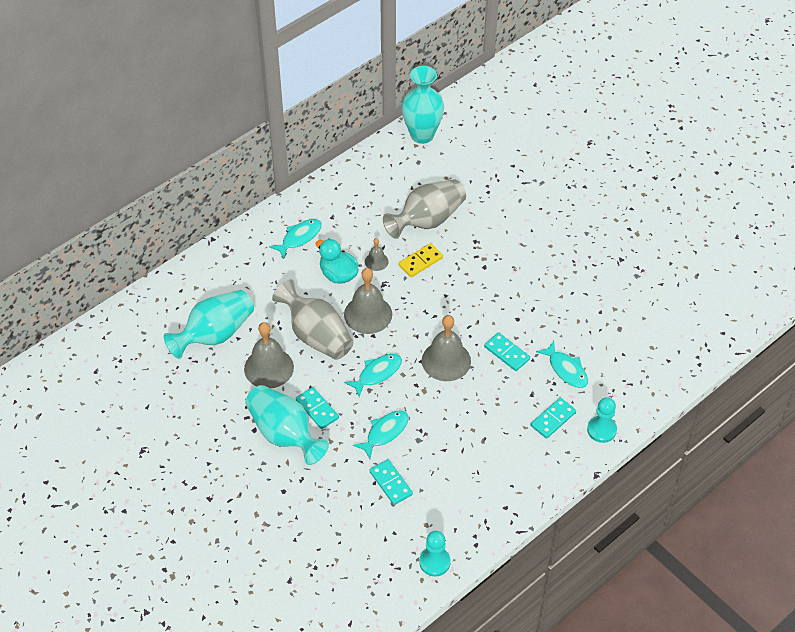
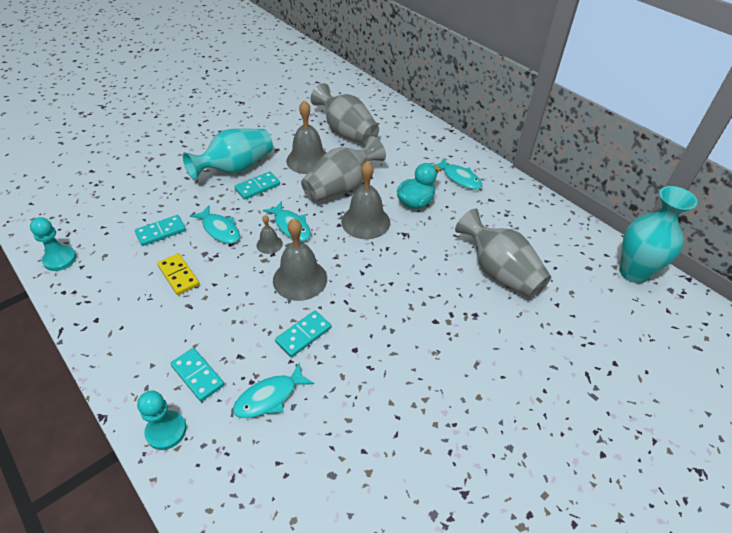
camera: 90 degrees right, 5 degrees down
(215, 335) = (346, 132): turquoise vase -> grey vase
(376, 261) = (435, 229): grey bell -> grey bell (269, 244)
(420, 261) = (438, 264): yellow domino -> yellow domino (179, 275)

